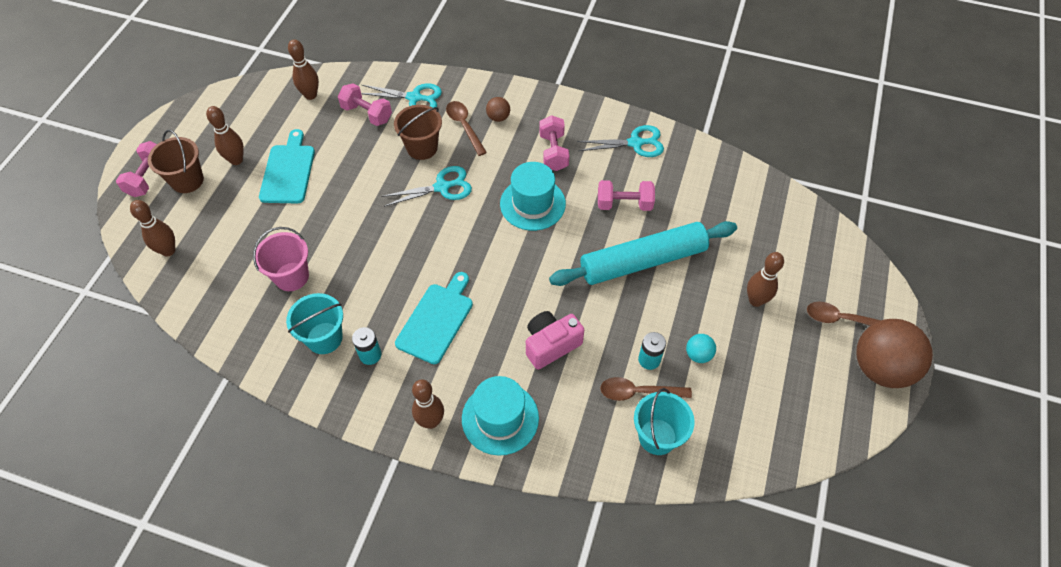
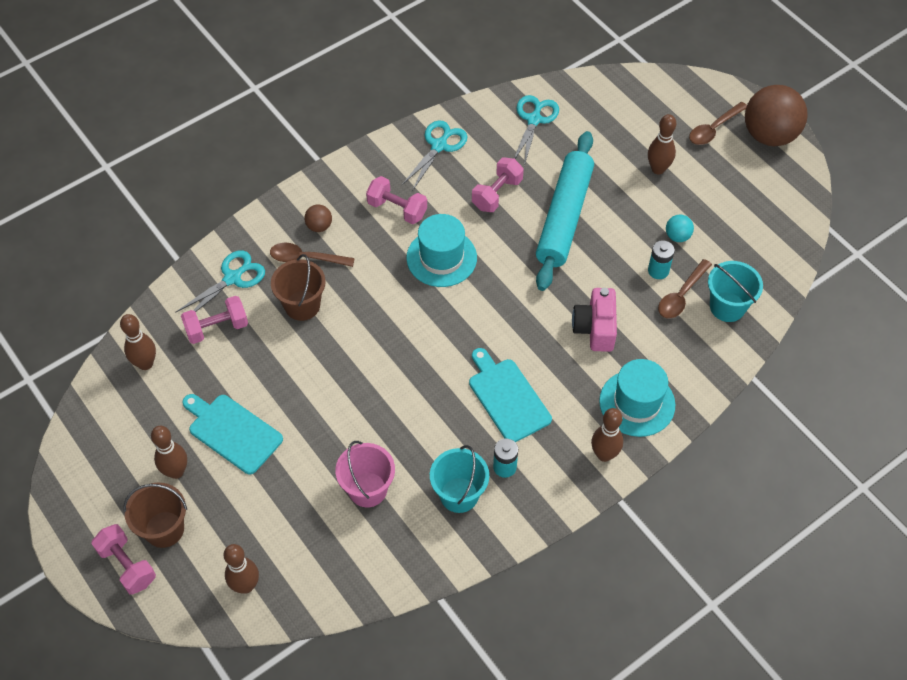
camera: 55 degrees left, 0 degrees up
(442, 187) = (364, 315): turquoise scissors -> turquoise scissors (534, 119)

